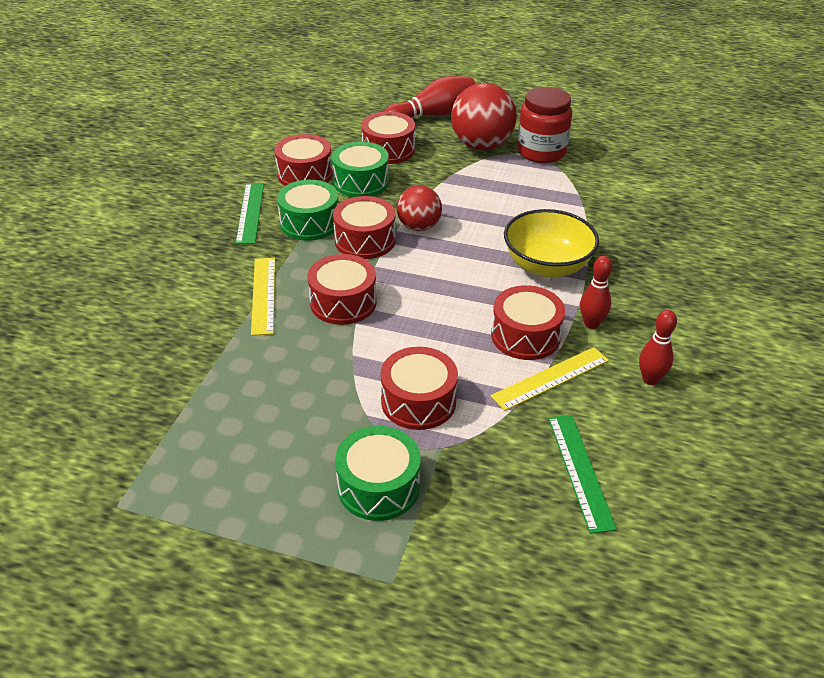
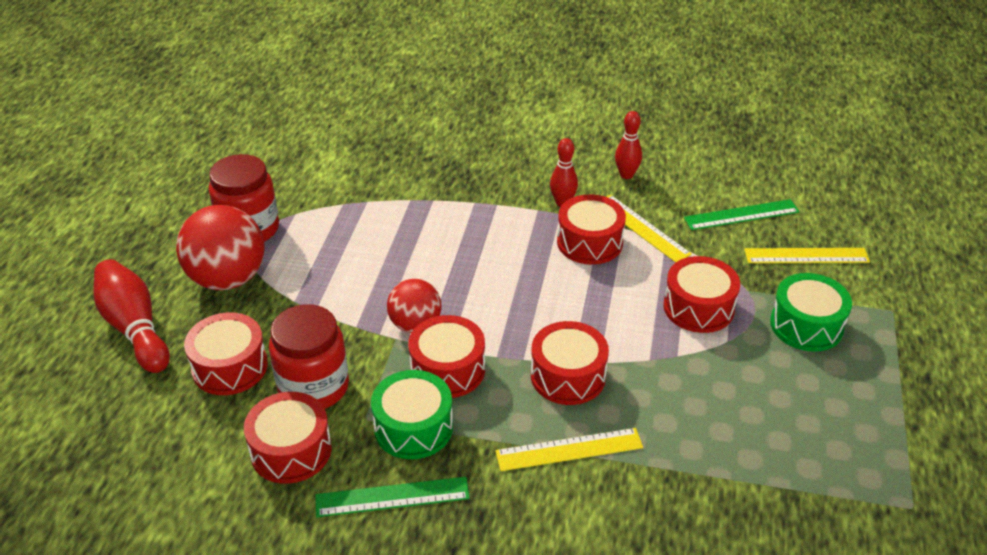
camera: 95 degrees left, 0 degrees up
(361, 182) = (313, 387): green drum -> red jar
(500, 518) = (806, 256): none -> yellow ruler
(547, 266) = (478, 228): yellow bowl -> none

